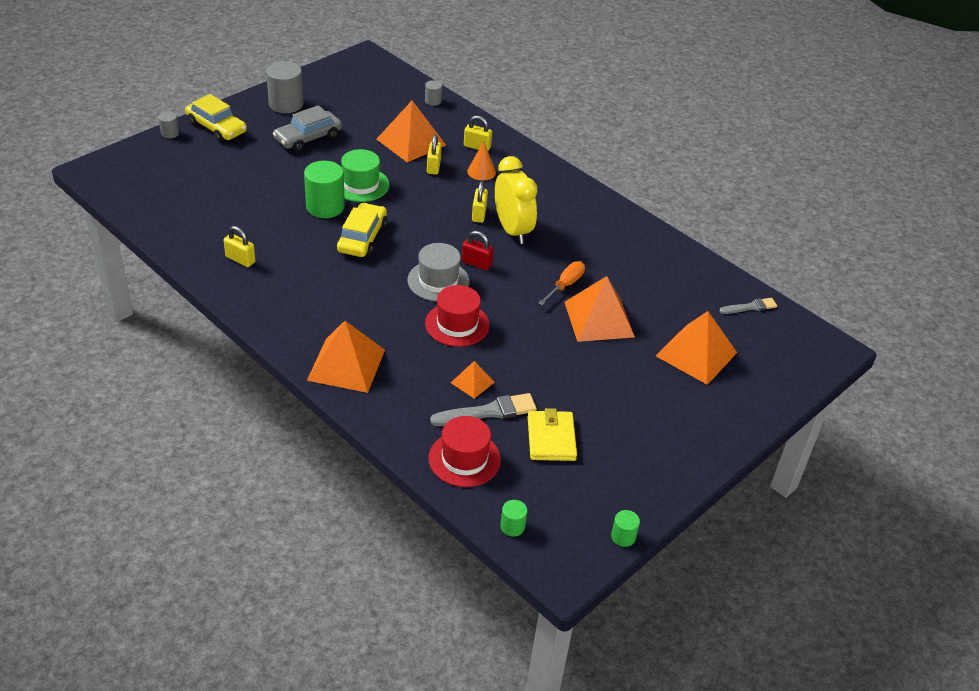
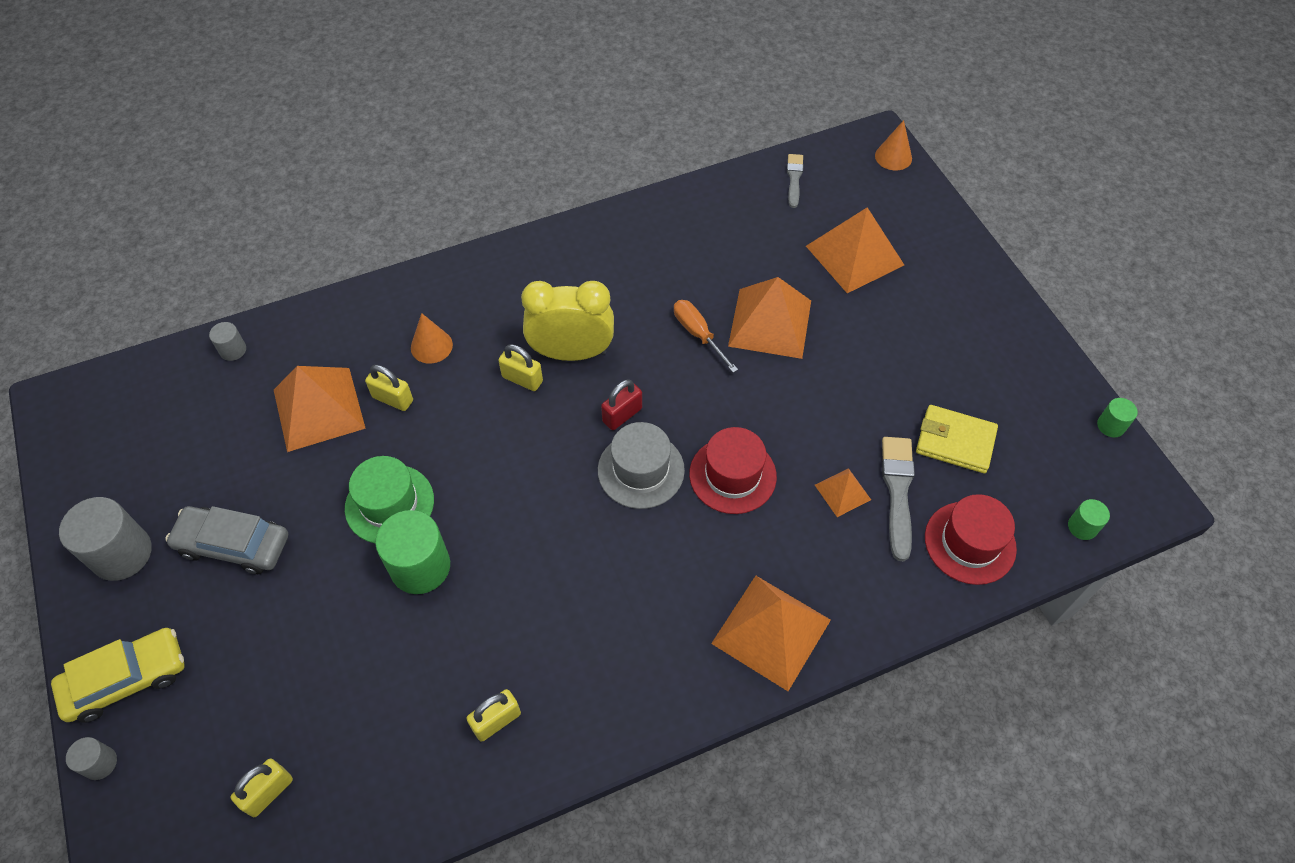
camera: 65 degrees left, 15 degrees up
(308, 138) = (233, 545): grey car -> grey car turned 120 degrees clockwise
(362, 238) = (513, 537): yellow car -> none
(477, 147) = (372, 332): yellow padlock -> yellow padlock (268, 792)
(820, 360) = (893, 157): none -> orange cone

